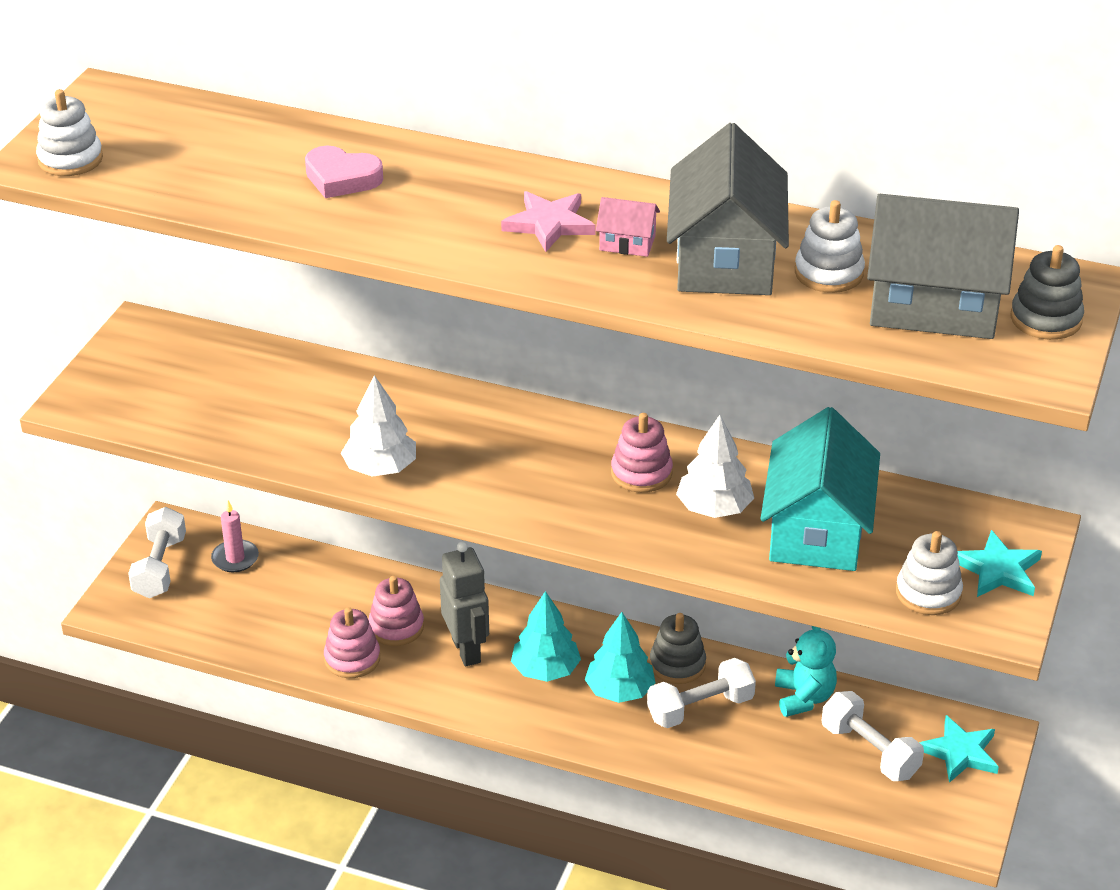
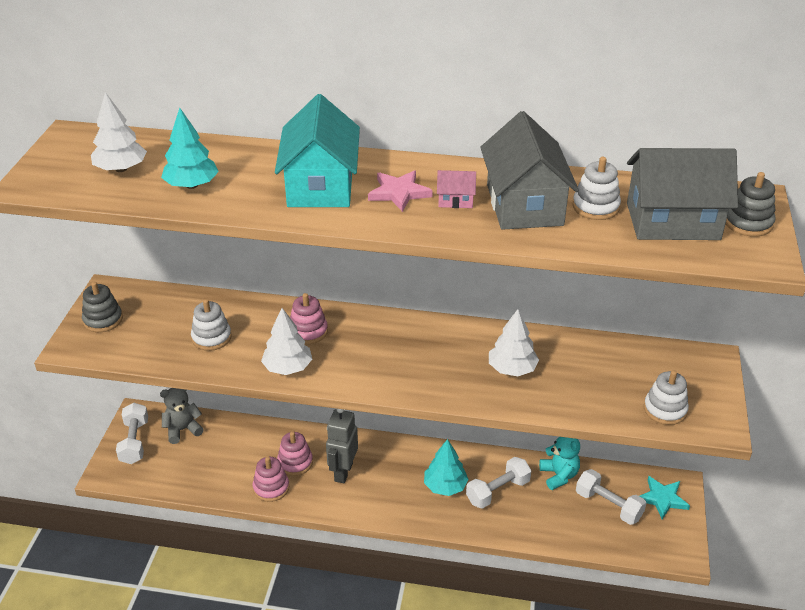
camera: 10 degrees left, 0 degrees up
(70, 159) = (53, 181): white stacking toy -> white stacking toy (211, 337)
(166, 151) = (121, 169): none -> white tree
(235, 558) = (183, 430): pink candle -> grey teddy bear
(342, 178) = (248, 176): pink heart -> none
(466, 650) = (343, 472): grey robot -> grey robot turned 135 degrees counterclockwise
(545, 670) = (396, 479): turquoise tree -> turquoise tree (192, 185)
(641, 473) = (459, 351): pink stacking toy -> pink stacking toy (308, 331)
(677, 664) = (476, 464): grey stacking toy -> grey stacking toy (103, 320)
(816, 530) = (581, 376): turquoise house -> turquoise house (320, 185)
(998, 570) = (702, 388): turquoise star -> none

